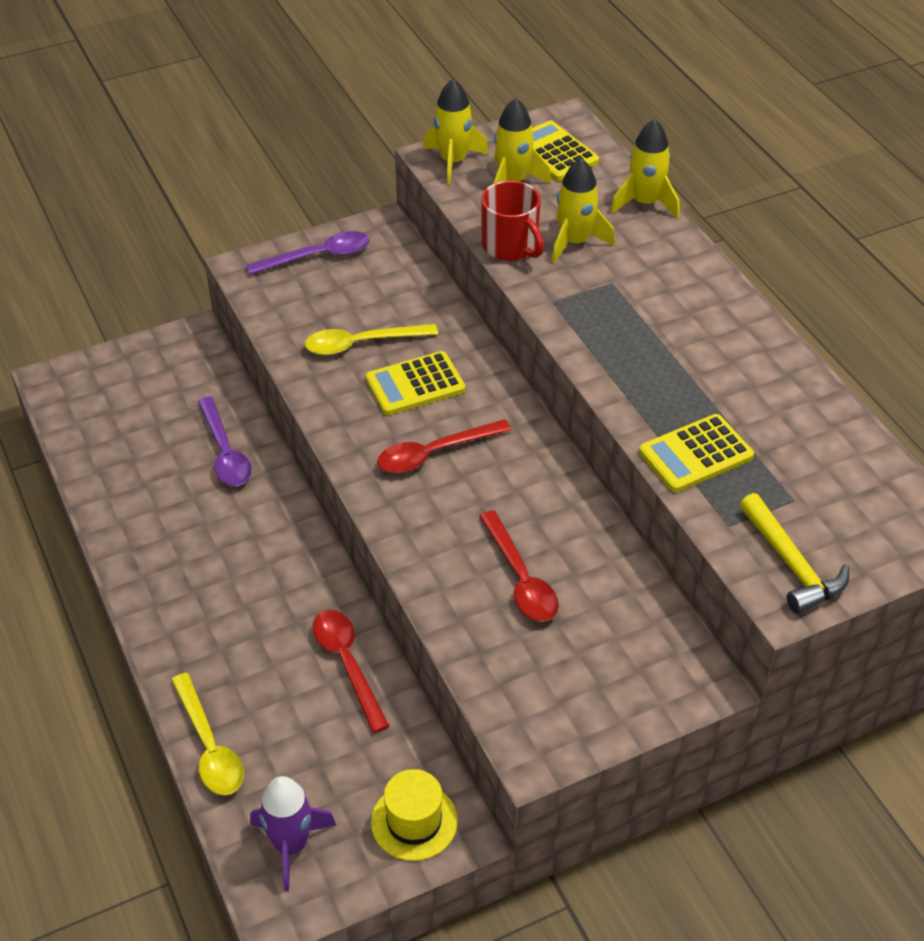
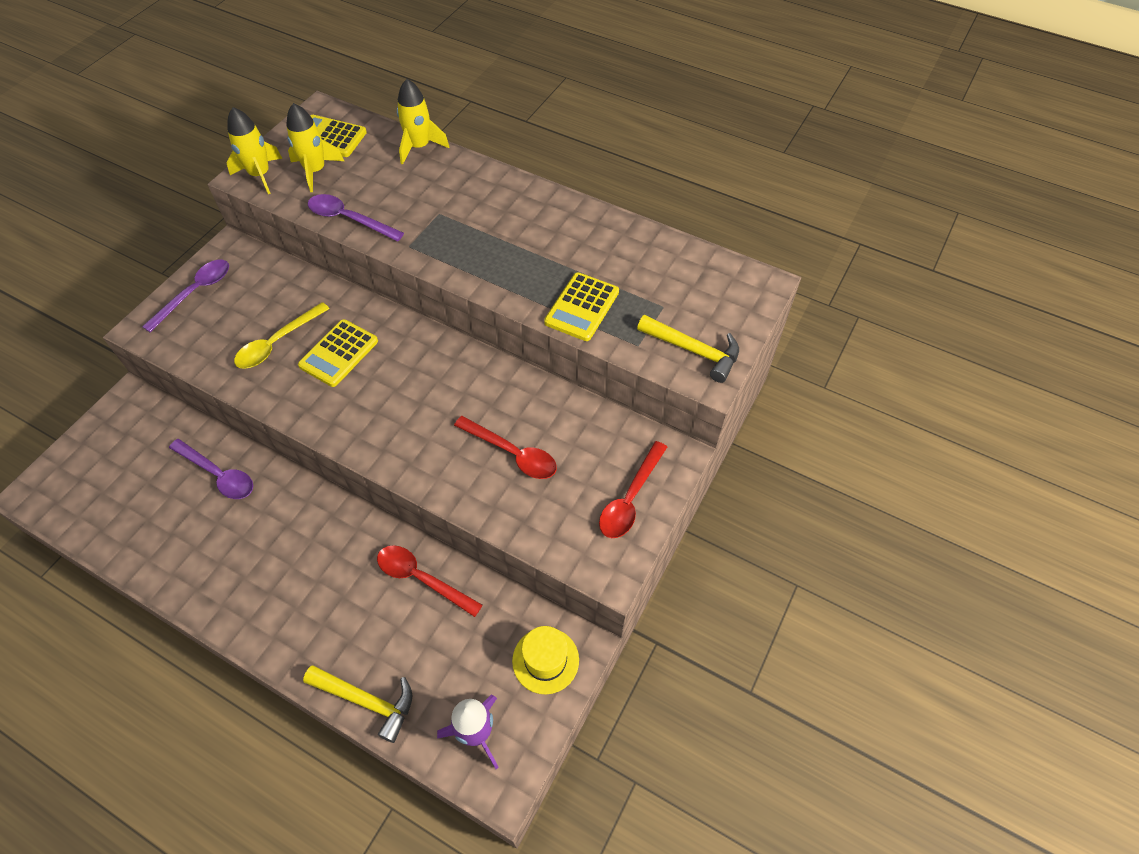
camera: 35 degrees left, 10 degrees up
(209, 746) = (366, 701): yellow spoon -> yellow hammer
(434, 453) = (389, 396): red spoon -> red spoon (630, 498)
(511, 246) = (349, 219): red mug -> purple spoon
(575, 242) = (392, 196): yellow rocket -> none

